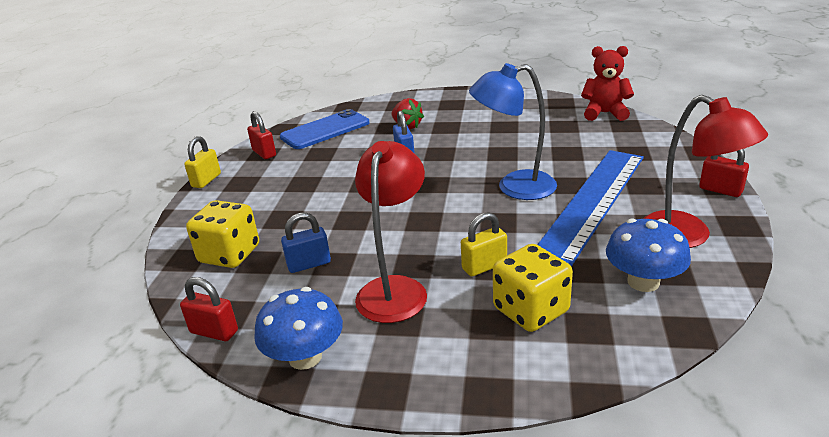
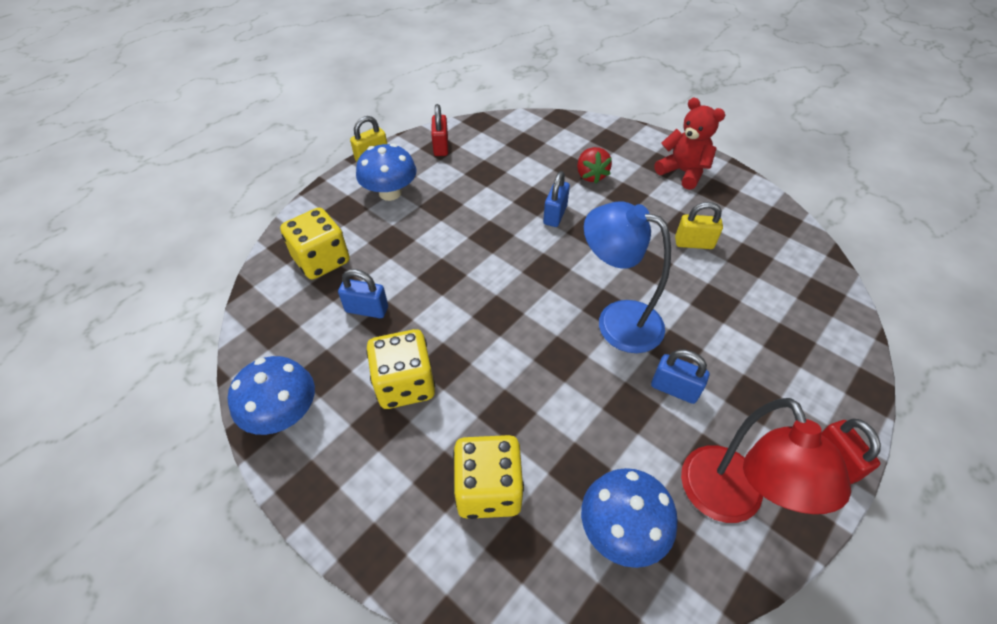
camera: 30 degrees right, 20 degrees up
(214, 332) = (248, 341): red padlock -> none
(248, 193) = (390, 193): none -> blue mushroom
(325, 130) = (514, 142): blue phone -> none
(395, 289) = (405, 384): red lamp -> yellow dice
(484, 266) = (497, 407): yellow padlock -> yellow padlock (694, 243)
(592, 202) = (674, 389): blue ruler -> blue padlock
(604, 113) = (815, 265): red teddy bear -> red teddy bear (682, 172)

